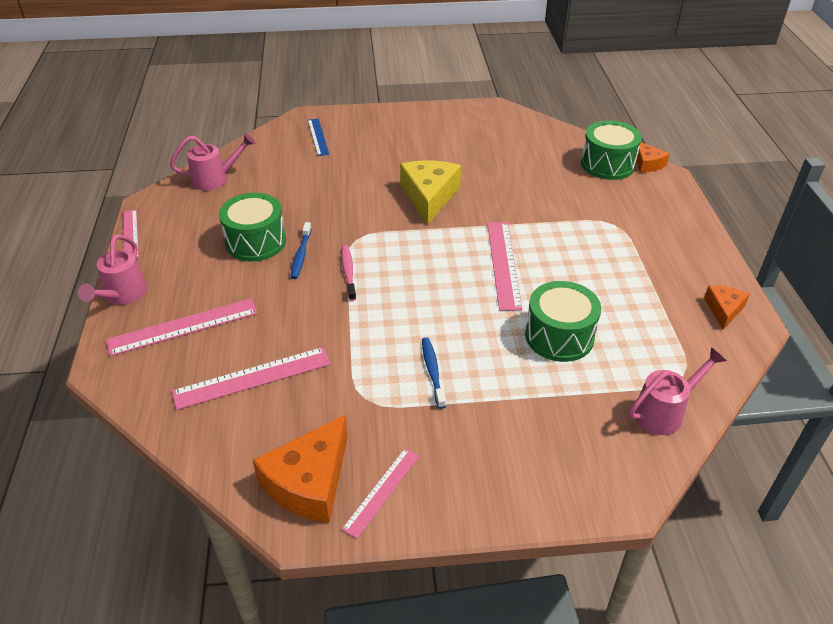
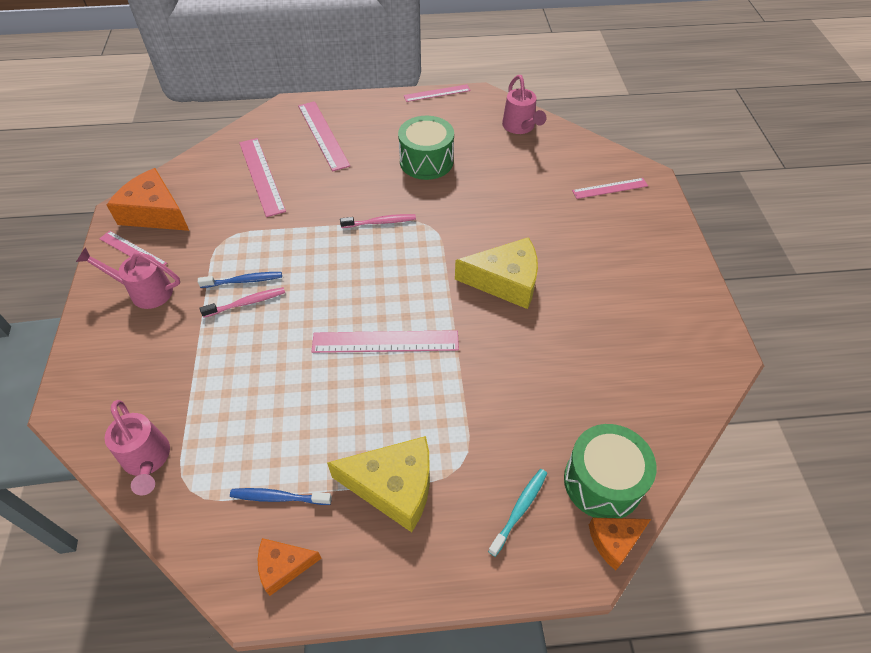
camera: 90 degrees right, 10 degrees up
(122, 295) = (362, 101): pink watering can -> pink watering can (145, 292)
(301, 255) = (407, 190): blue toothbrush -> blue toothbrush (278, 497)
(318, 137) = (610, 188): blue ruler -> pink ruler
(464, 365) = (246, 303): none -> pink toothbrush
(559, 336) = (269, 381): green drum -> none
(639, 199) = (519, 510): none -> turquoise toothbrush
(640, 256) = (393, 486): none -> yellow cheese
(723, 310) = (283, 566): orange cheese -> orange cheese turned 150 degrees clockwise

